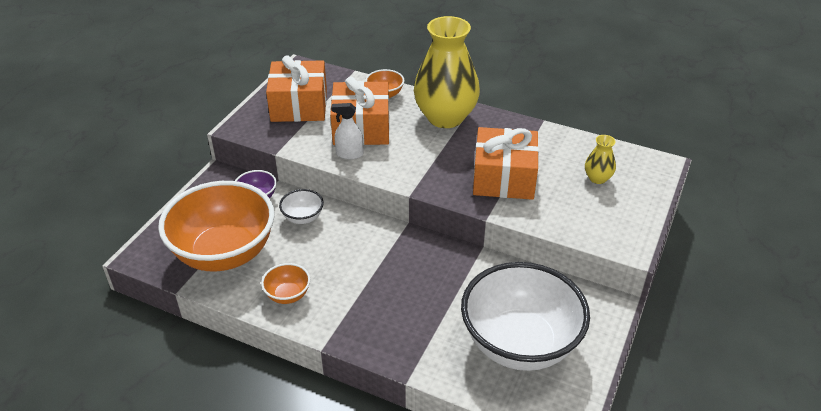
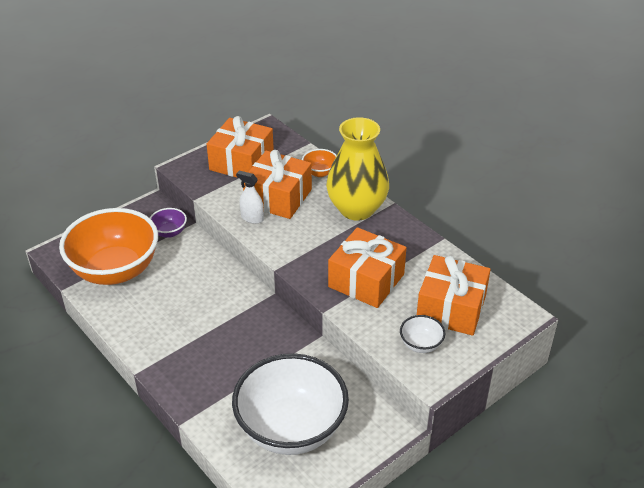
camera: 25 degrees right, 0 degrees up
(288, 295) = (139, 321): orange bowl -> none
(303, 217) = (193, 261): white bowl -> white bowl (421, 344)
(597, 178) = (451, 308): yellow vase -> orange gift

